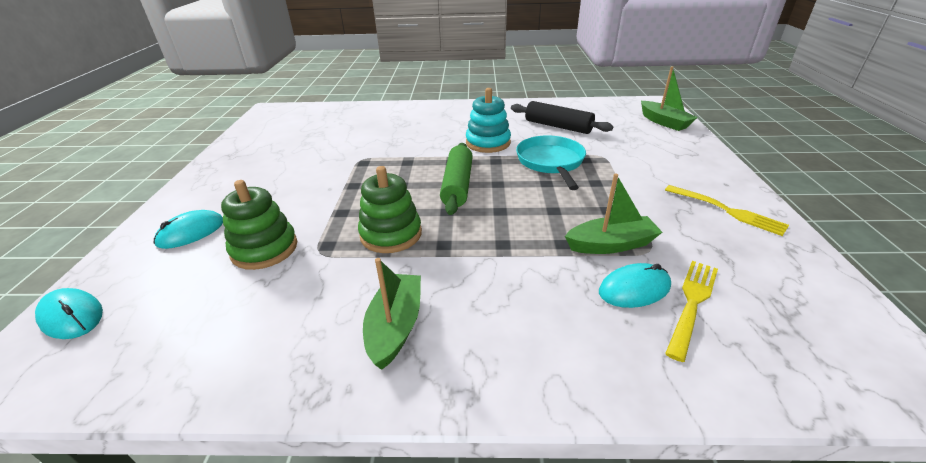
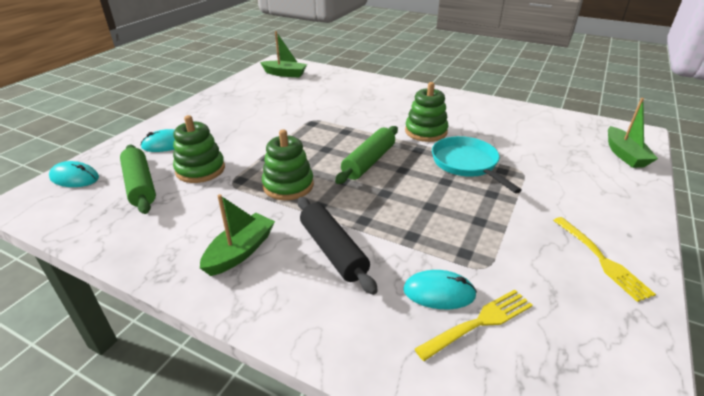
camera: 25 degrees right, 0 degrees up
(71, 316) = (74, 178): turquoise mouse -> turquoise mouse turned 45 degrees counterclockwise
(191, 294) = (140, 185): none -> green rolling pin
(488, 143) = (426, 131): turquoise stacking toy -> green stacking toy
(551, 162) = (467, 164): turquoise pan -> turquoise pan turned 45 degrees counterclockwise
(558, 126) = (505, 132): black rolling pin -> black rolling pin (333, 250)
(611, 244) = (453, 251): green boat -> green boat (285, 74)

